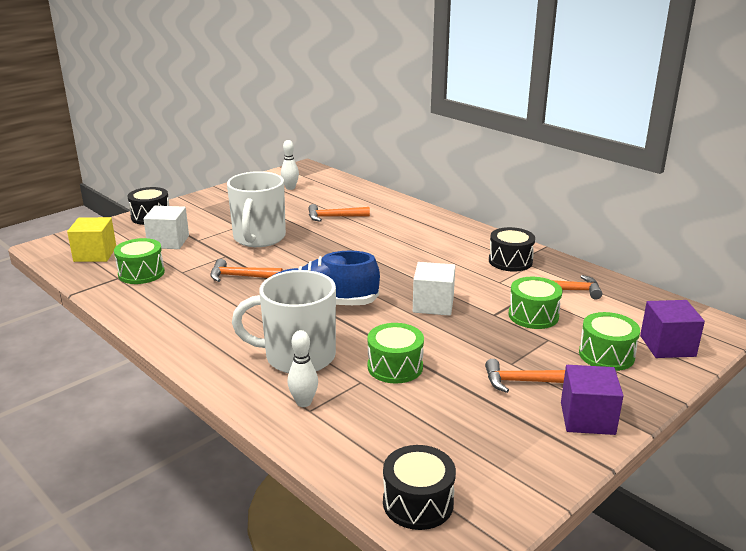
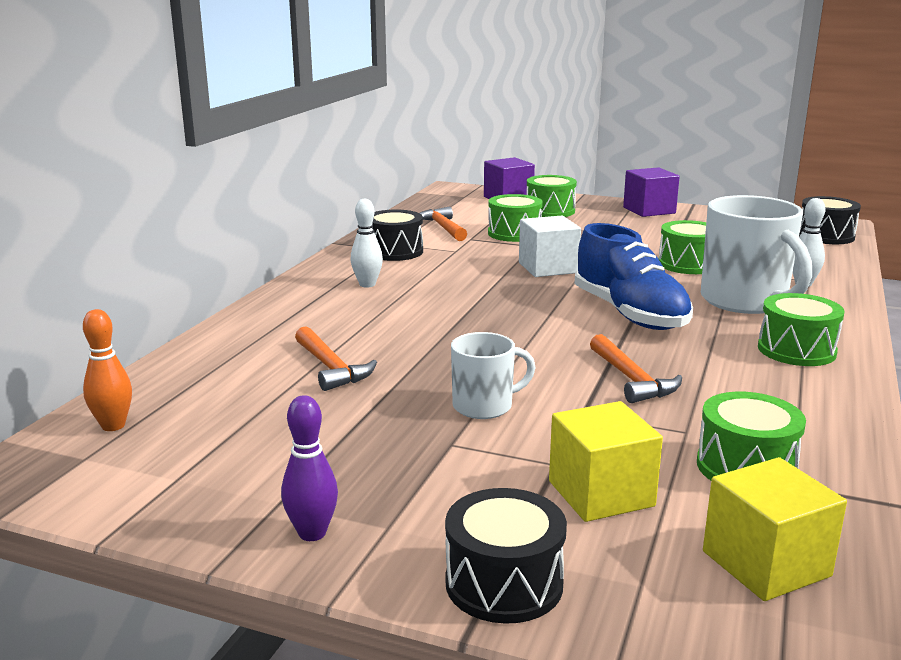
camera: 115 degrees left, 5 degrees down
(168, 242) = (601, 493): white cube -> yellow cube
(211, 338) = (796, 350): none -> green drum
(213, 198) = (312, 533): none -> purple bowling pin
(259, 238) = (484, 406): white mug -> white mug, size x0.55
(290, 188) = (186, 450): white bowling pin -> white bowling pin (367, 284)
(323, 180) = (113, 426): none -> orange bowling pin
(524, 382) = (632, 227): orange hammer -> none

